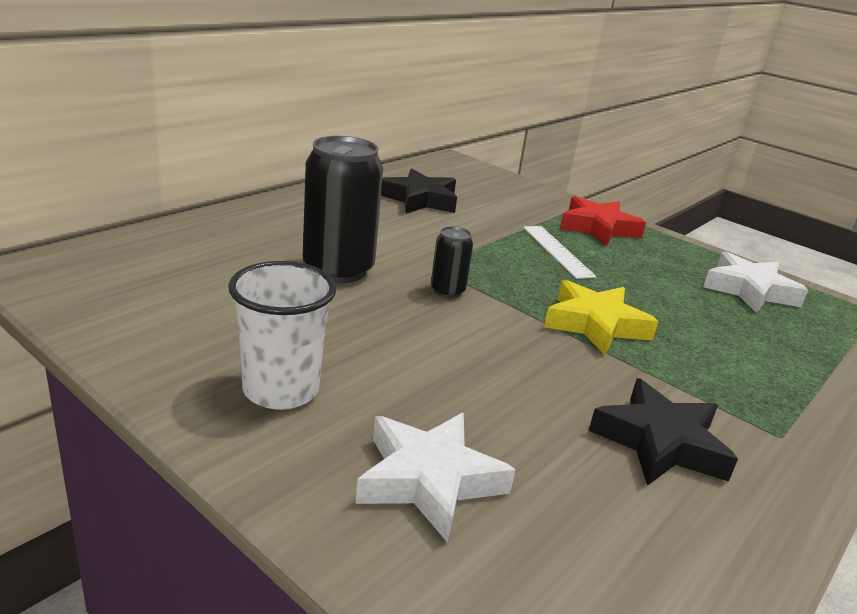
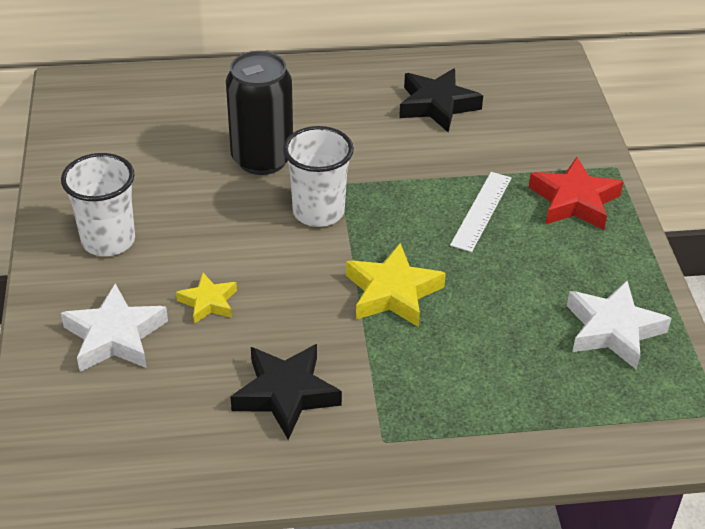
camera: 45 degrees right, 15 degrees up
(447, 291) = (318, 212): black can -> white cup
(470, 399) = (208, 302): none -> yellow star

